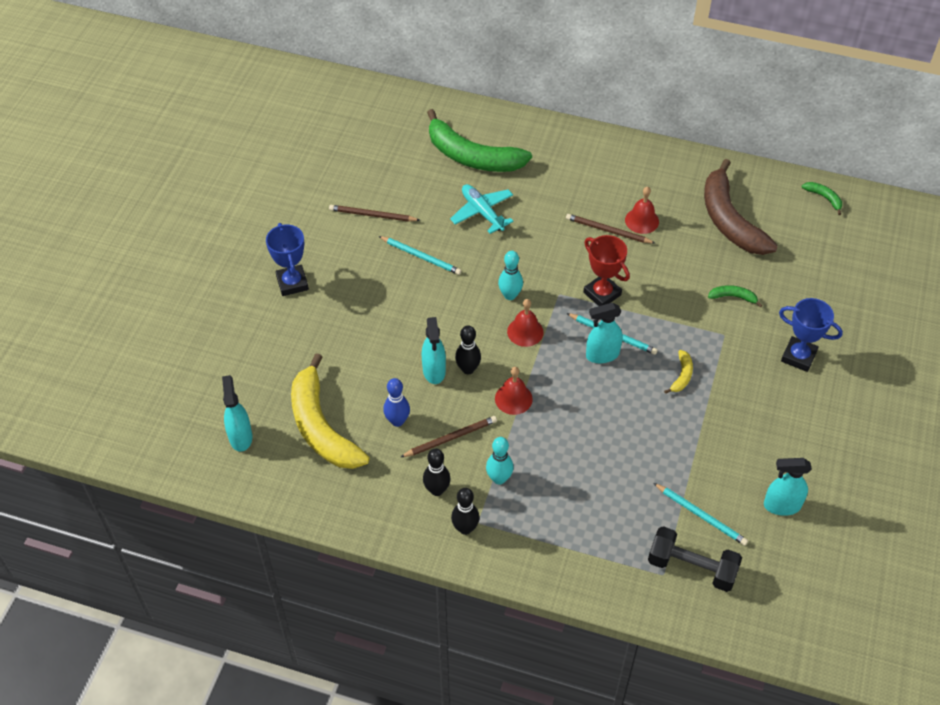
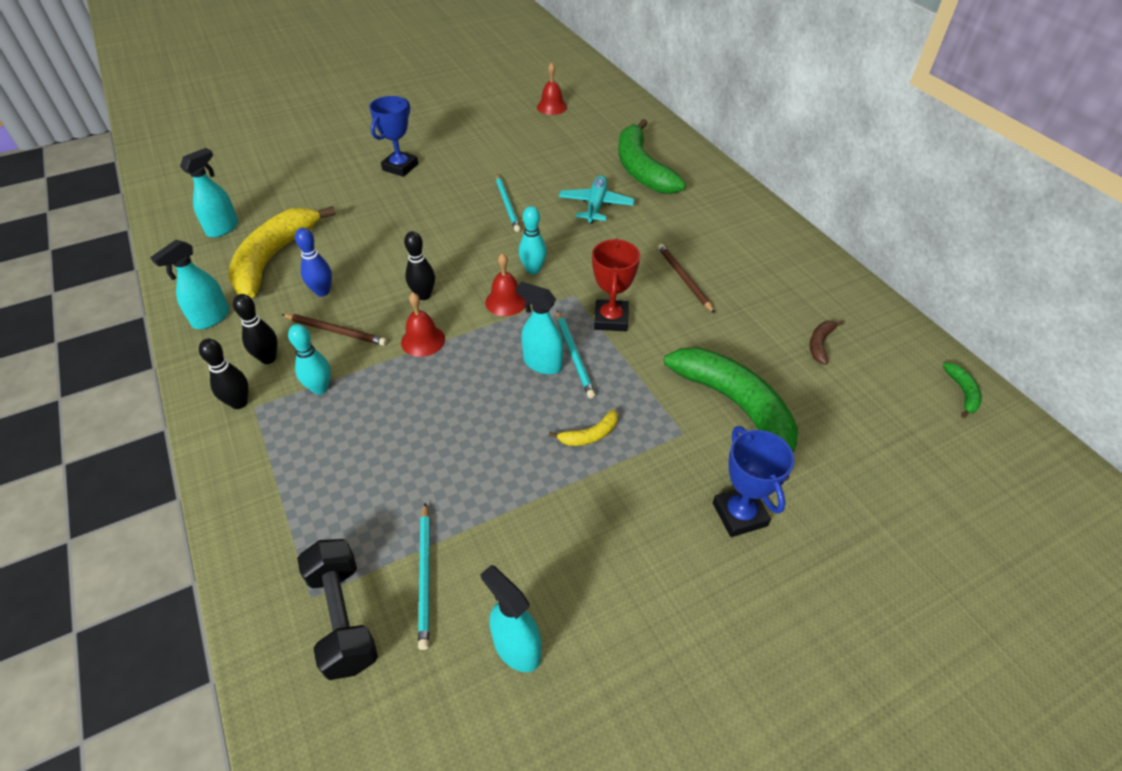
camera: 45 degrees right, 5 degrees down
(372, 215) = (513, 162): brown pencil -> none
(434, 371) = (399, 279): turquoise spray bottle -> turquoise spray bottle (211, 318)
(642, 220) = (727, 291): red bell -> red bell (552, 107)
(729, 220) = (820, 344): brown banana -> brown banana, size x0.41
(733, 297) = (737, 408): green banana -> green banana, size x2.46

